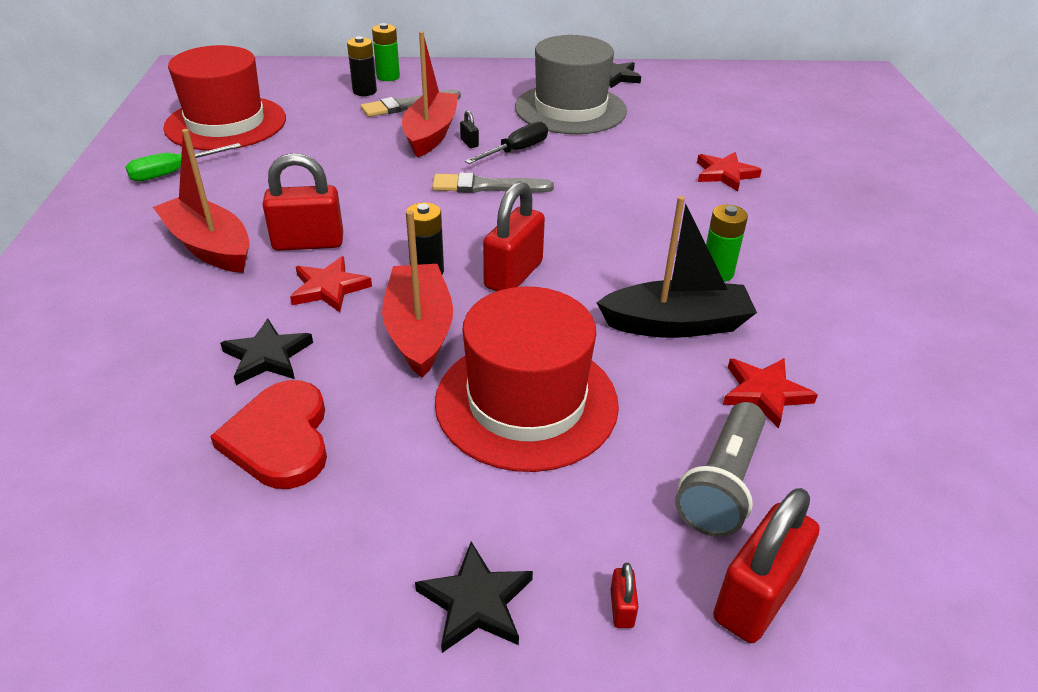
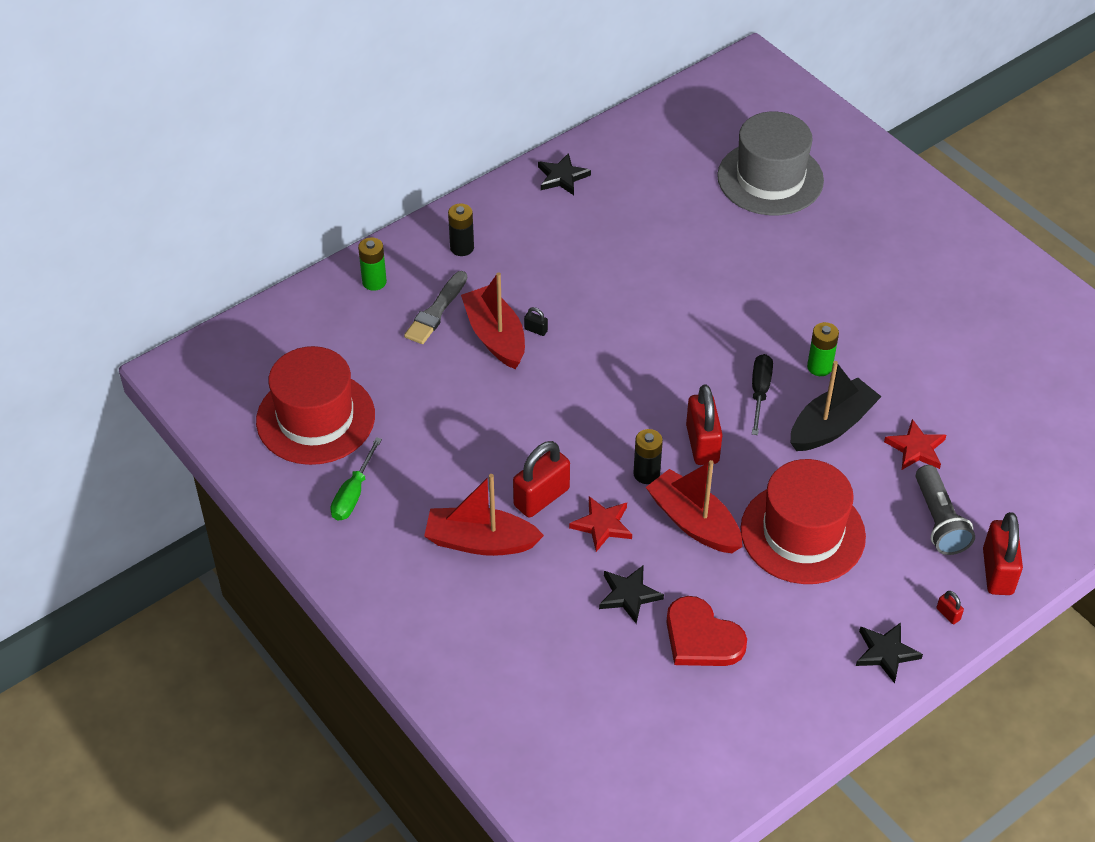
camera: 35 degrees left, 10 degrees up
(364, 91) = (378, 313): black battery -> black battery (462, 248)
(486, 186) = (599, 371): grey brush -> none
(516, 151) = (579, 319): black screwdriver -> black screwdriver (759, 392)
(570, 109) = (569, 243): grey hat -> grey hat (770, 178)
(725, 174) = (747, 261): red star -> none

